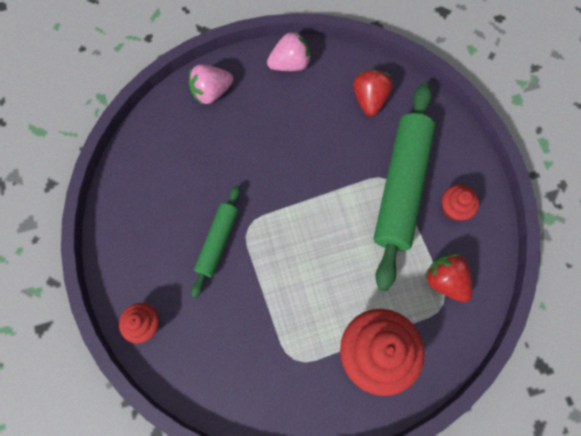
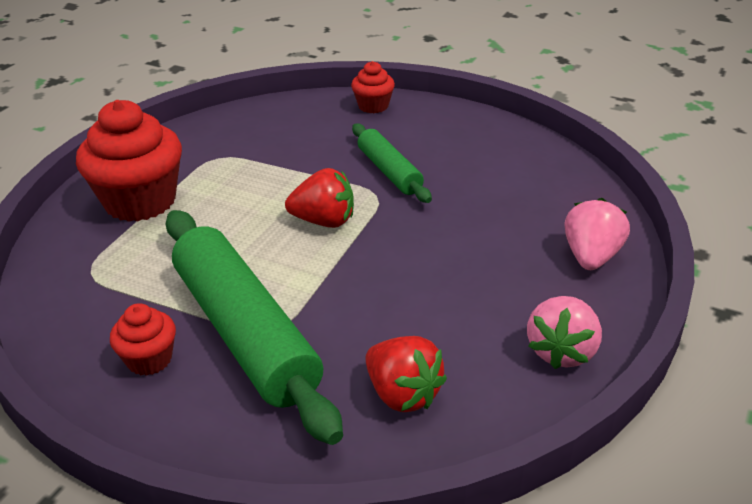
camera: 135 degrees right, 35 degrees down
(445, 280) = (104, 290): red strawberry -> red strawberry (324, 221)

